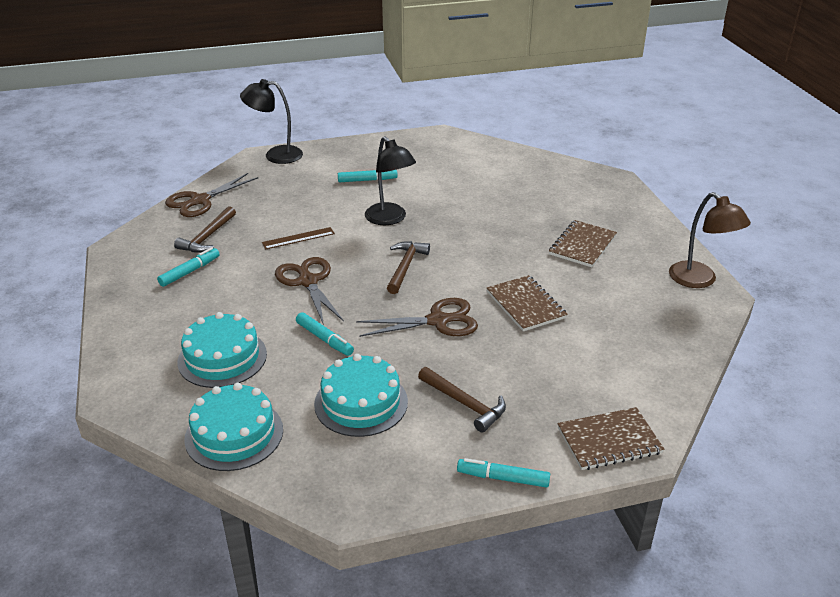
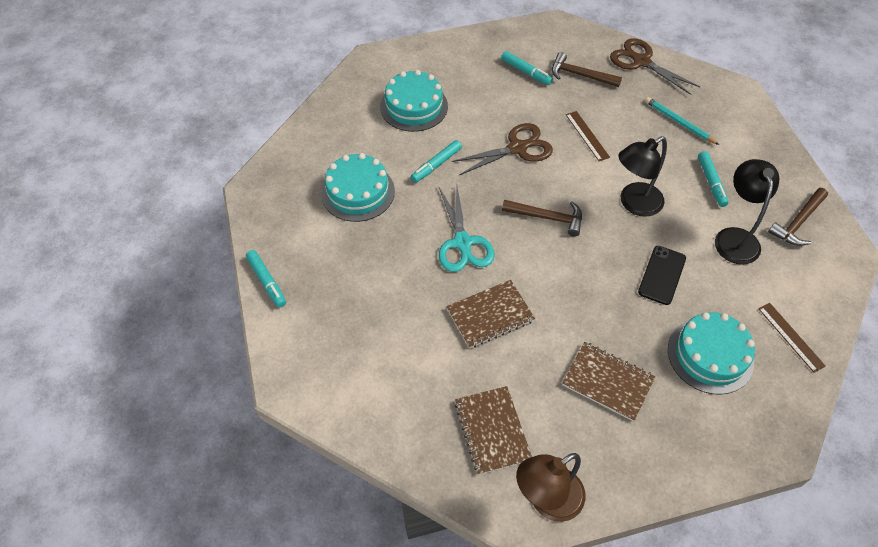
camera: 90 degrees right, 20 degrees up
(234, 434) = (331, 123): turquoise cake -> turquoise cake (710, 355)
(275, 155) = (746, 104): black lamp -> black lamp (735, 237)
(291, 188) = (679, 122): none -> turquoise pencil
(438, 321) = (462, 243): brown scissors -> turquoise scissors
(465, 403) = (351, 260): brown hammer -> brown hammer (798, 222)
(470, 212) = (662, 275): none -> black phone
(503, 478) = (267, 281): turquoise marker -> turquoise marker turned 135 degrees clockwise
(523, 165) = (790, 337): none -> brown ruler
(609, 441) = (298, 362): brown notebook -> brown notebook (492, 430)

